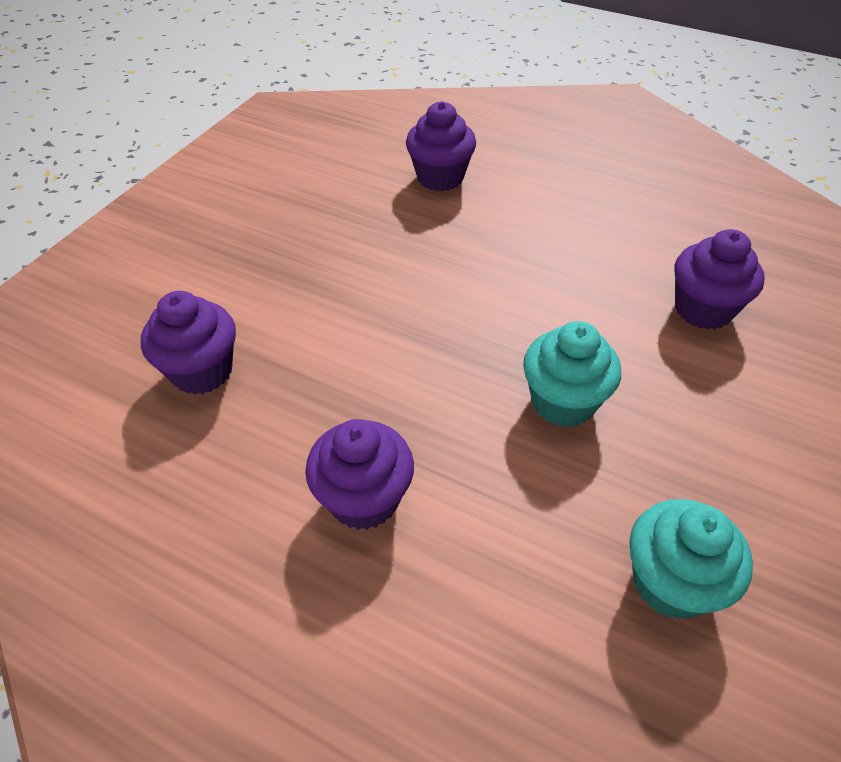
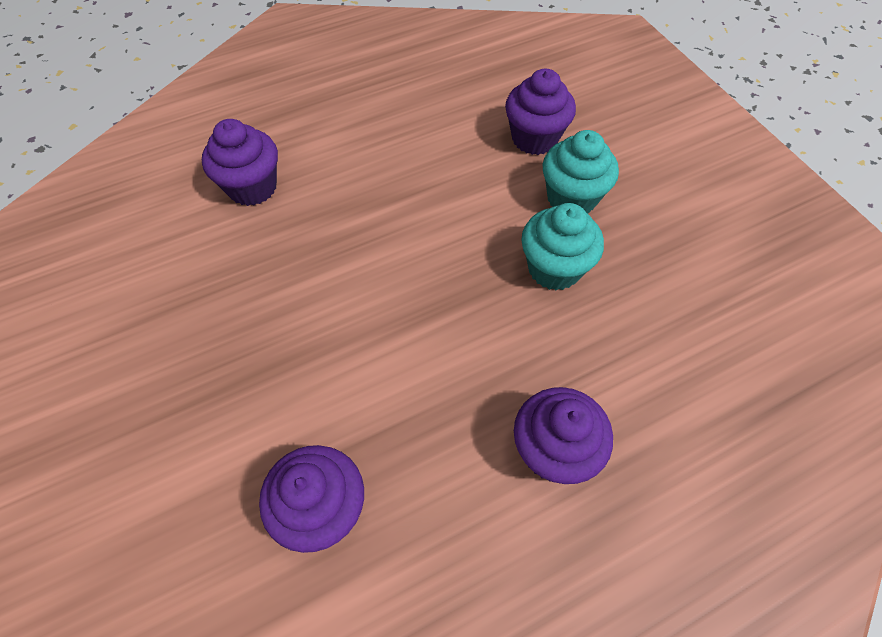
camera: 55 degrees left, 10 degrees up
(671, 582) = (726, 309): turquoise cupcake -> turquoise cupcake (571, 198)

